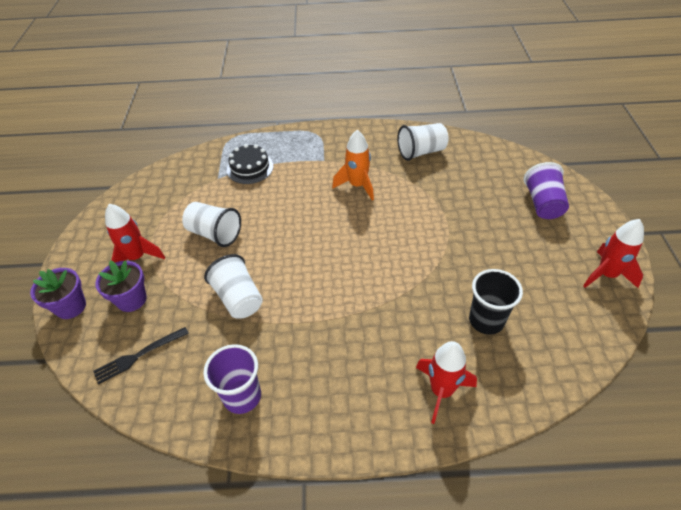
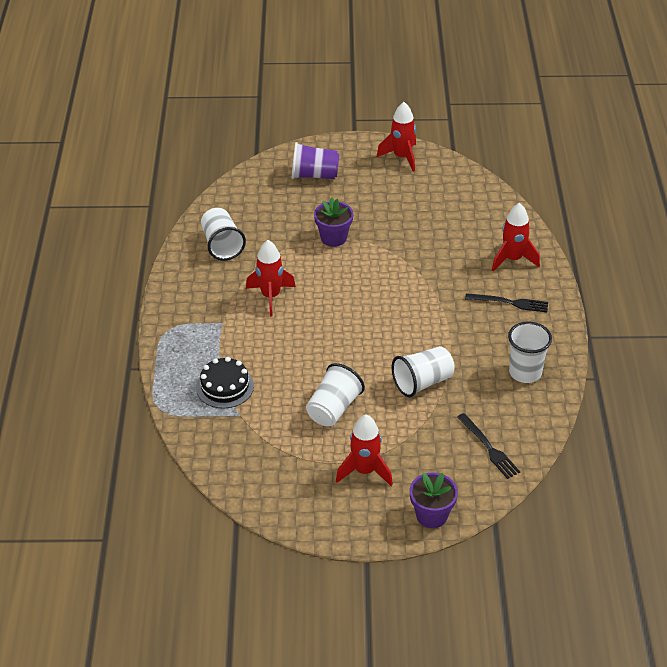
camera: 90 degrees left, 5 degrees down
(131, 300) = (423, 465): purple flower pot -> purple flower pot (333, 238)
(242, 396) = (525, 372): purple cup -> white cup
(357, 185) = (270, 296): orange rocket -> red rocket
(360, 384) = (510, 303): none -> black fork
(486, 320) = (447, 228): black cup -> none

